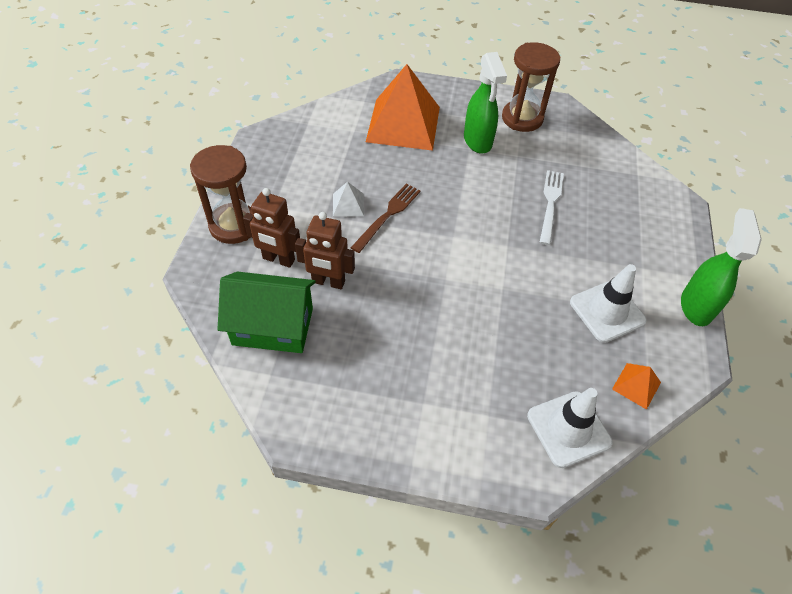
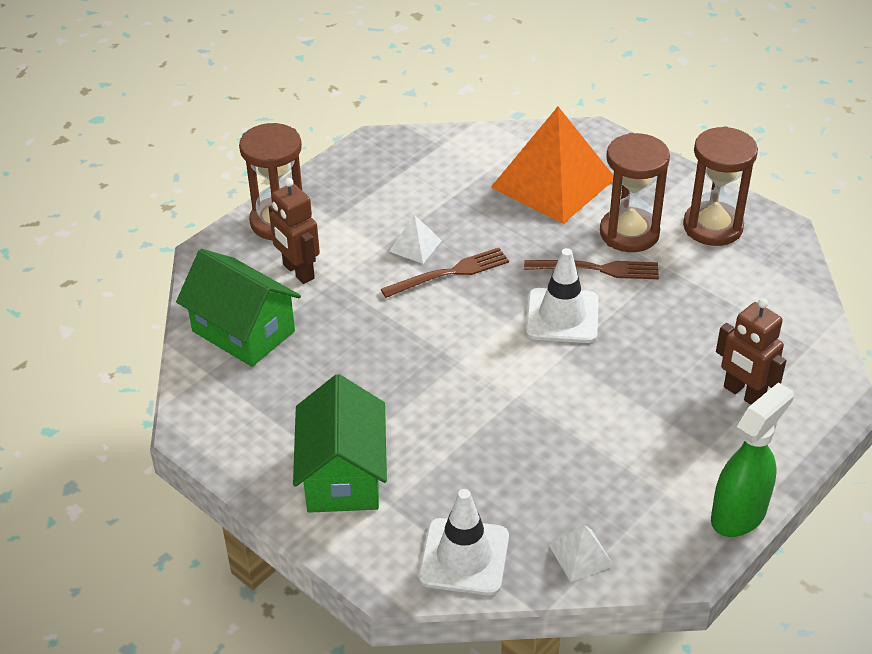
camera: 35 degrees right, 10 degrees down
(328, 282) = (331, 313): brown robot -> brown robot (743, 394)
(437, 408) = (343, 475): none -> green house
(478, 141) = (629, 233): green spray bottle -> brown hourglass
(479, 174) = (597, 269): none -> brown fork
(550, 204) = (657, 334): white fork -> none
(607, 311) = (618, 471): white traffic cone -> white traffic cone (562, 316)
(636, 385) = (581, 555): orange pyramid -> white pyramid

